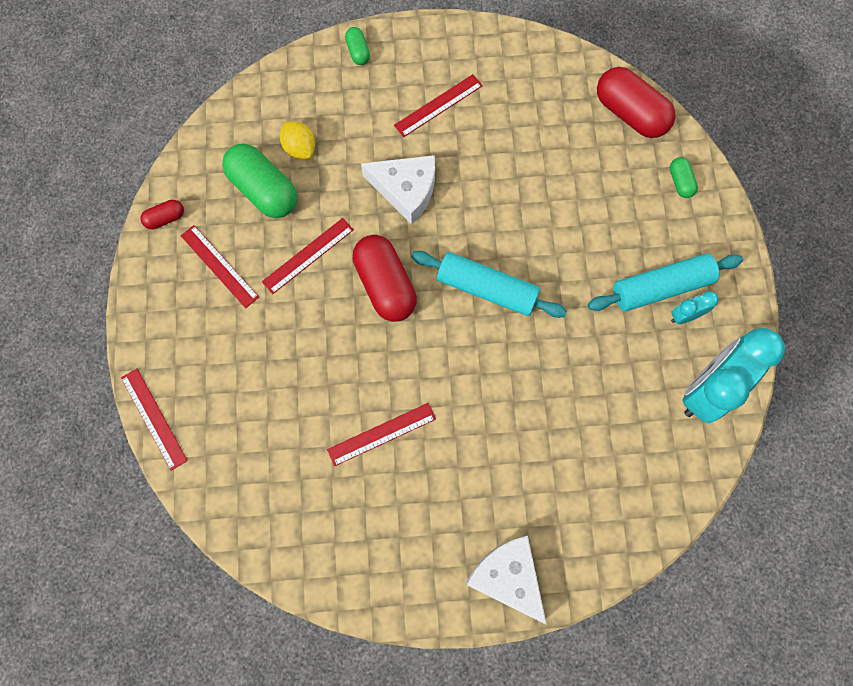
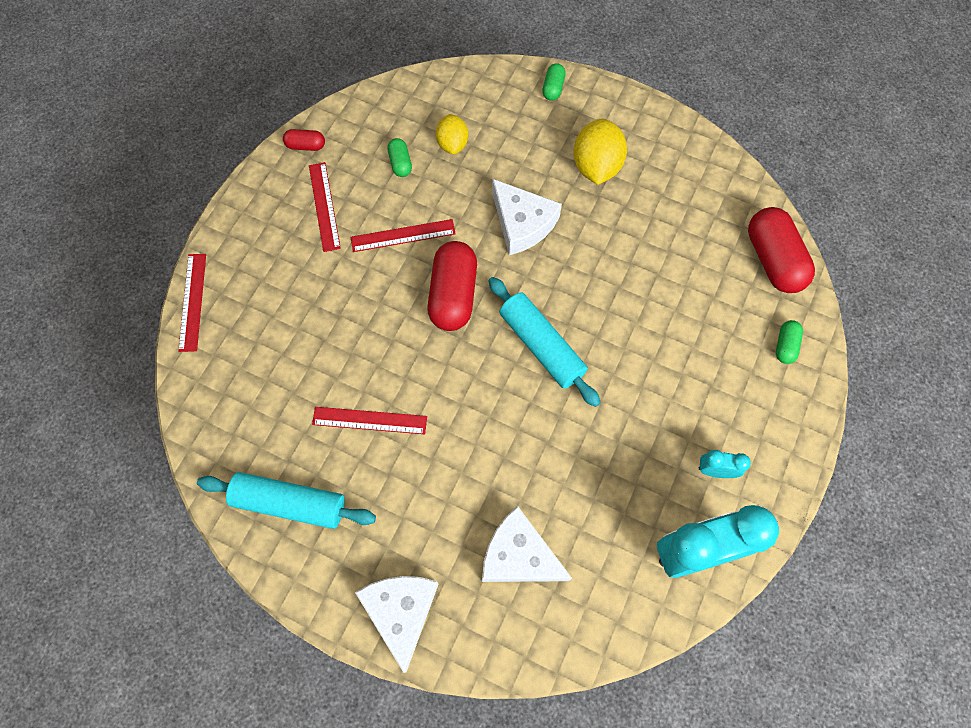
camera: 30 degrees right, 5 degrees down
(264, 190) = (400, 163): green capsule -> green capsule, size x0.48
(438, 105) = (596, 166): red ruler -> yellow lemon
(574, 474) = (519, 555): none -> white cheese
(661, 287) = (707, 431): turquoise rolling pin -> turquoise rolling pin (290, 503)

